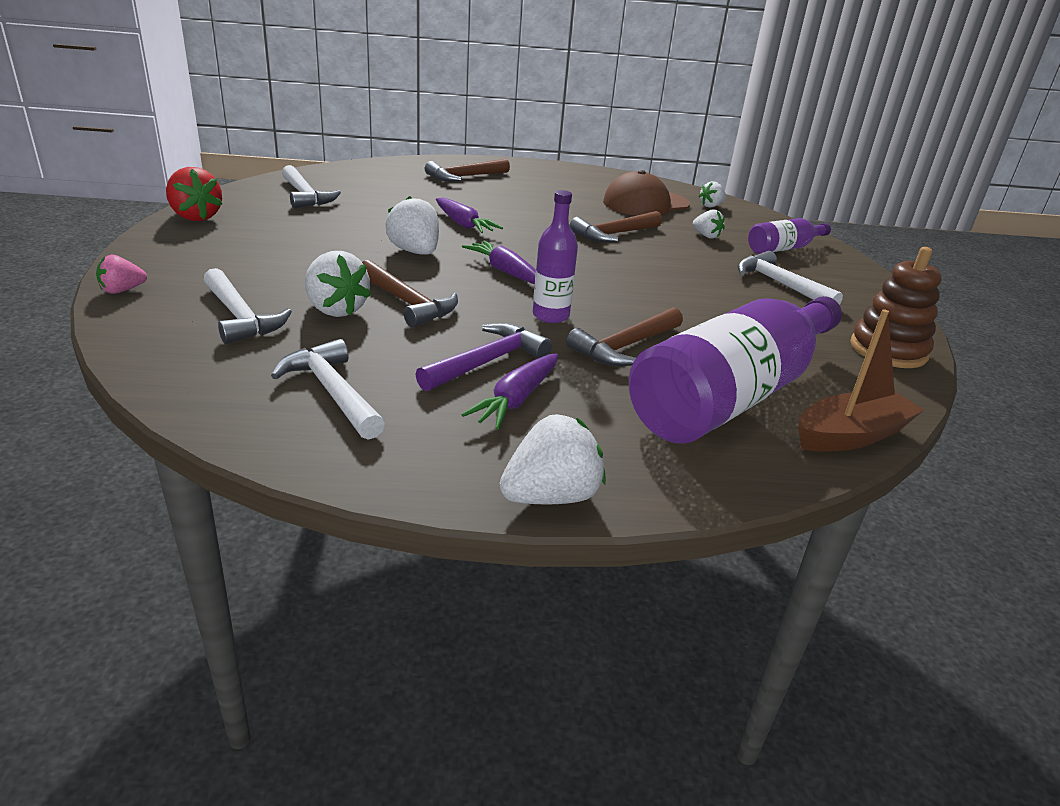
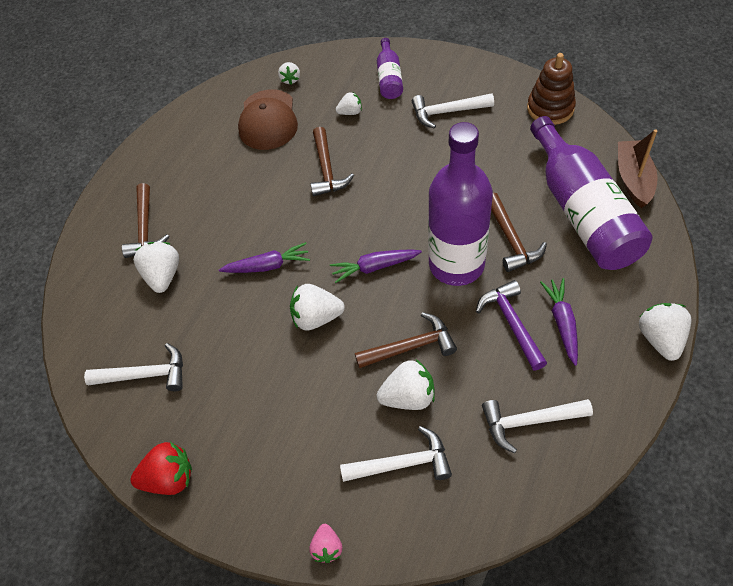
camera: 55 degrees left, 25 degrees up
(418, 188) = (163, 276): none -> white strawberry
(516, 400) = (562, 323): purple carrot -> purple carrot turned 150 degrees counterclockwise
(550, 316) = (456, 264): purple bottle -> purple bottle, size x2.07

